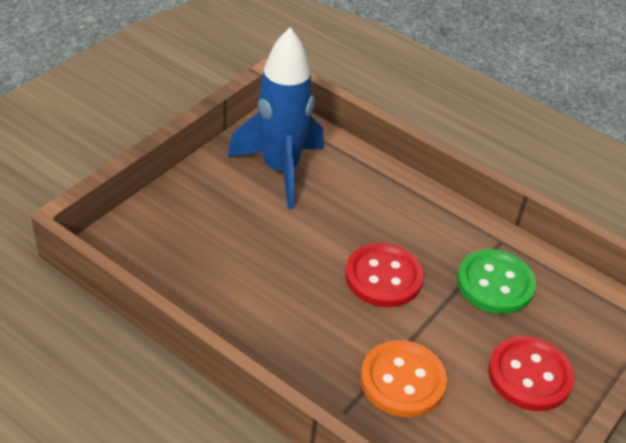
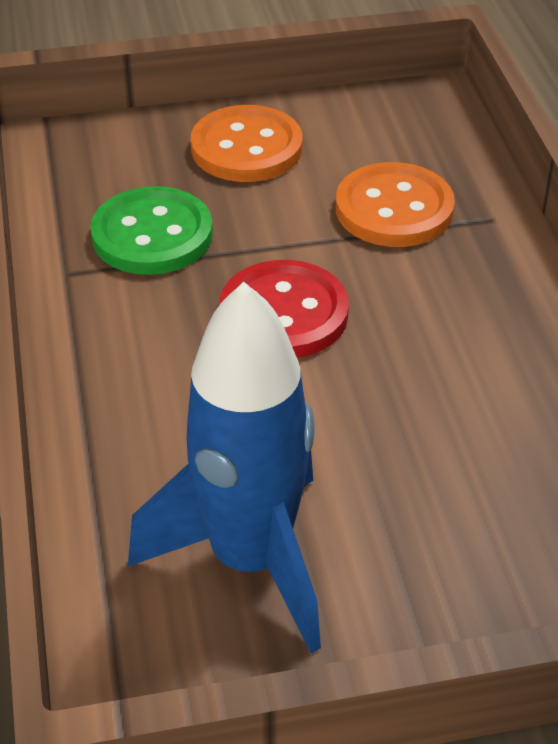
camera: 135 degrees left, 0 degrees up
(529, 375) = (246, 148): red button -> orange button

